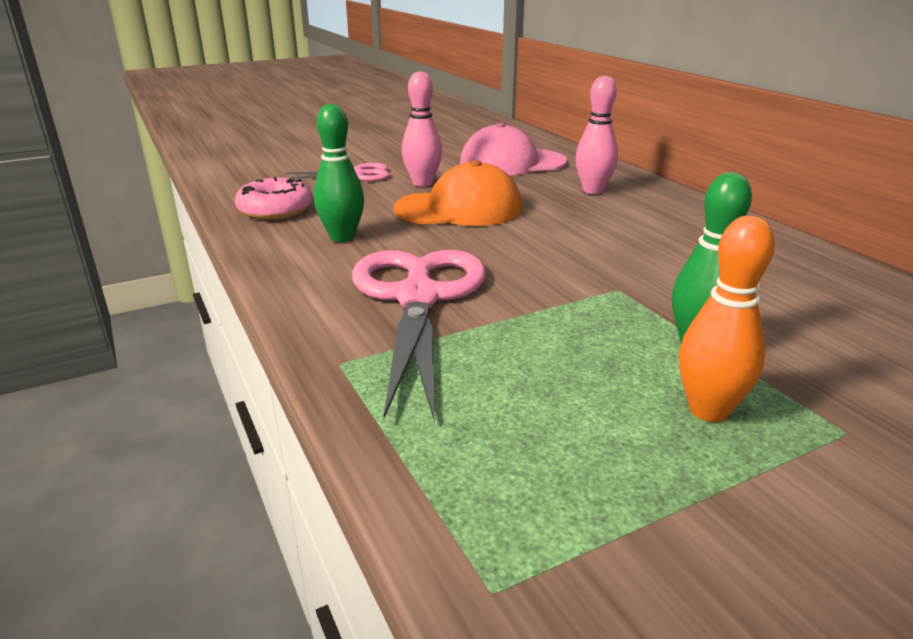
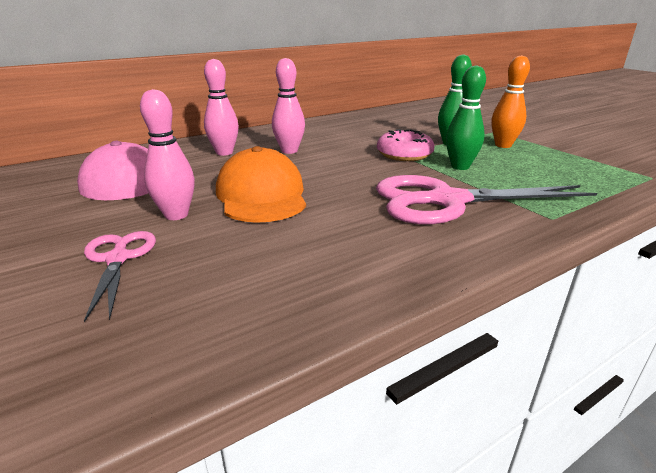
camera: 95 degrees left, 0 degrees up
(275, 210) = (255, 302): pink donut -> pink donut (404, 154)
(342, 237) = (341, 242): green bowling pin -> green bowling pin (460, 166)
(609, 220) = (289, 151): none -> pink bowling pin

